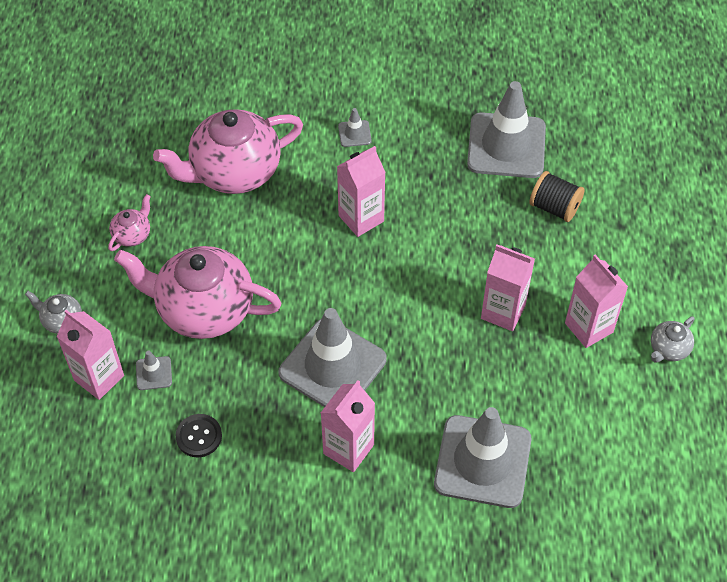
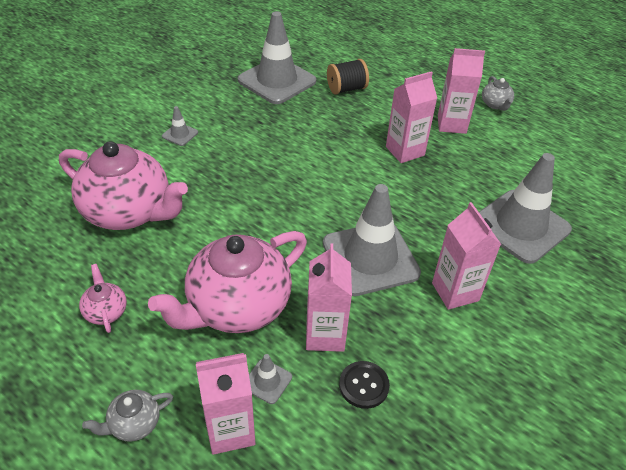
camera: 55 degrees left, 10 degrees down
(234, 172) = (128, 212): pink teapot -> pink teapot turned 75 degrees counterclockwise
(361, 218) = (255, 171): pink carton -> pink carton (325, 335)

